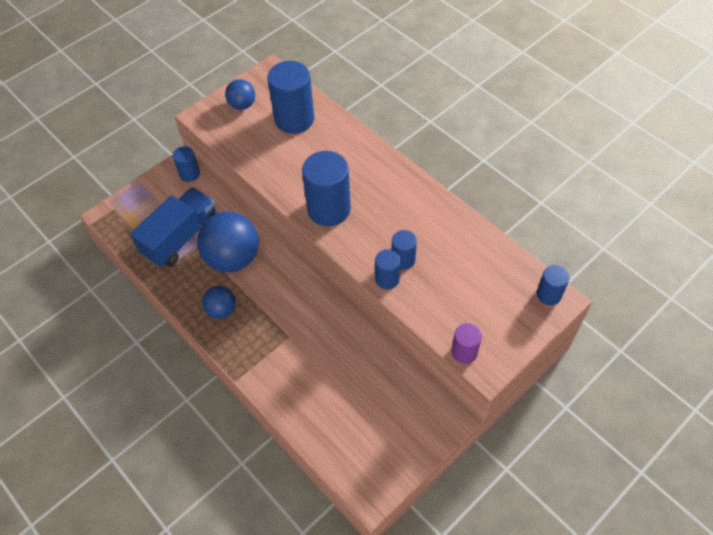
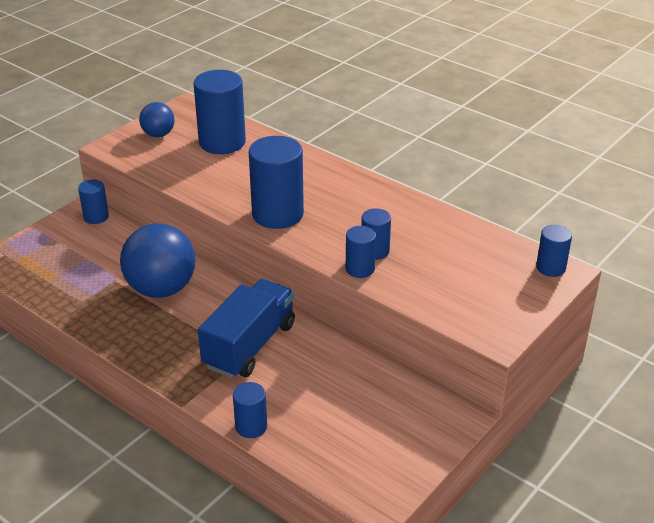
camera: 10 degrees left, 20 degrees down
(181, 237) = (93, 275): blue truck -> blue truck (250, 345)
(221, 310) = (154, 338): blue ball -> none
(285, 408) = (251, 426): none -> blue cylinder
(464, 352) = (466, 325): purple cylinder -> none

